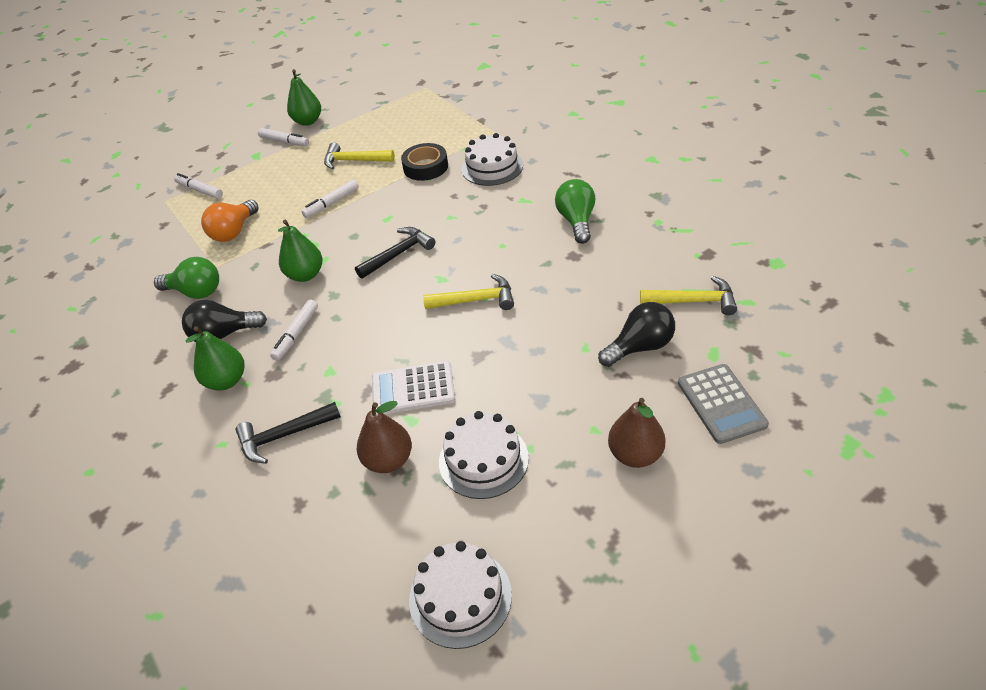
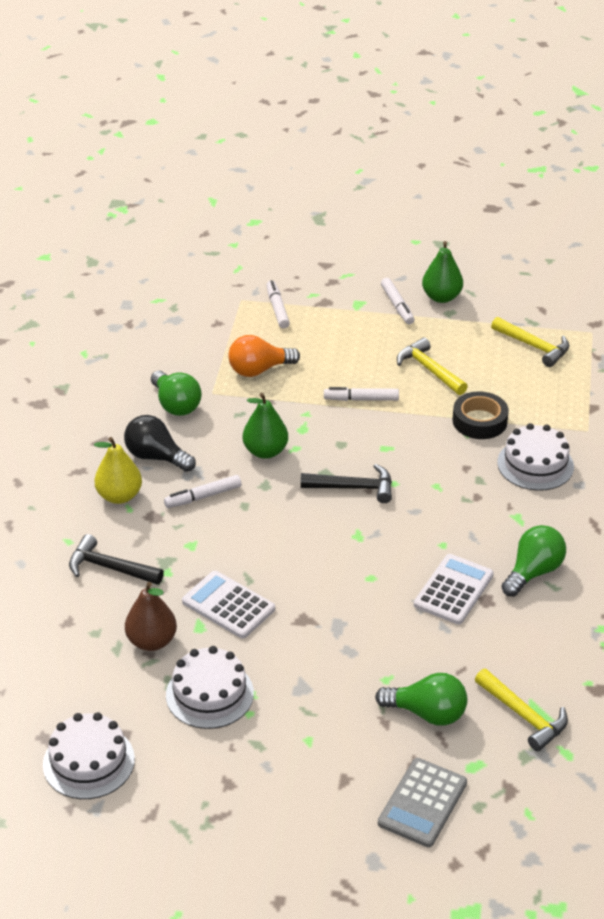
camera: 40 degrees right, 5 degrees down
(226, 381) = (119, 496): green pear -> yellow pear
(476, 300) = (359, 574): yellow hammer -> yellow hammer (534, 346)
(547, 265) = (453, 590): none -> white calculator
(635, 454) = (311, 780): brown pear -> none
(640, 347) = (427, 713): black light bulb -> green light bulb

